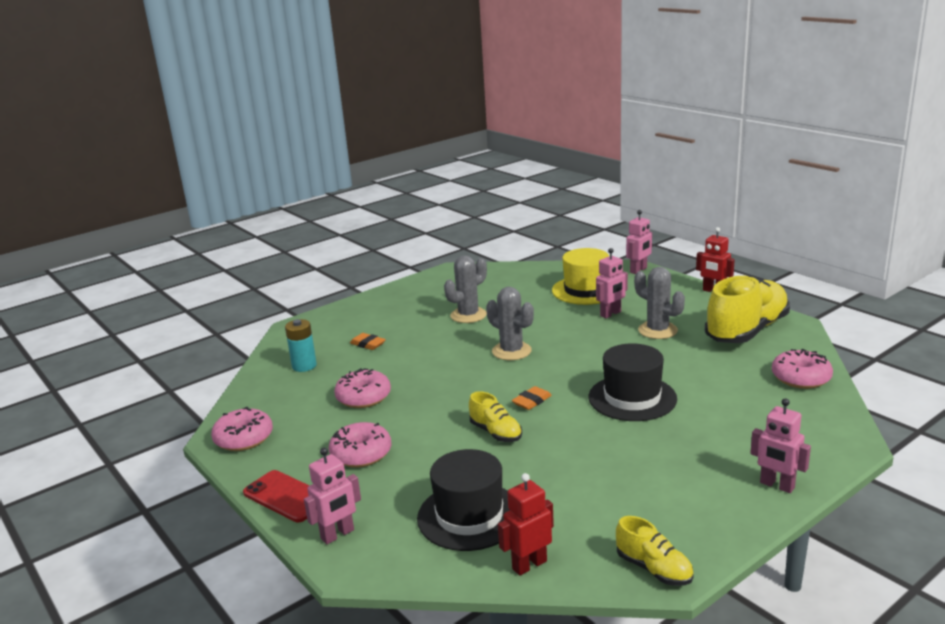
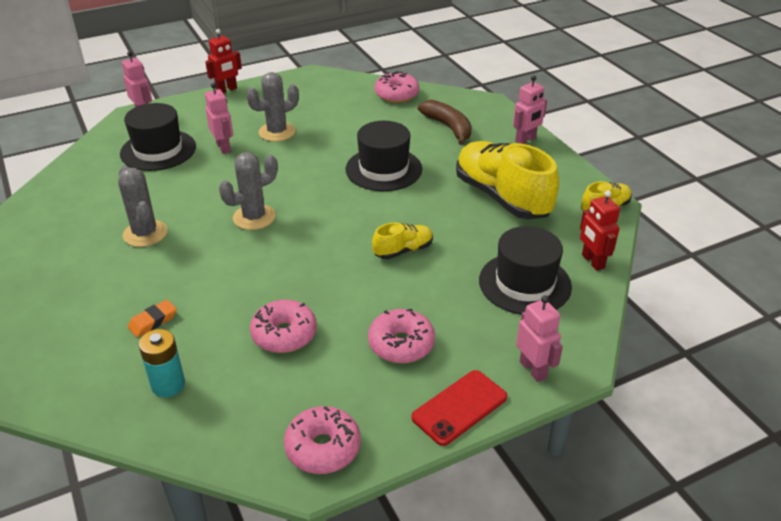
camera: 80 degrees left, 15 degrees up
(531, 401) = (359, 221): orange eraser -> none
(586, 290) = (158, 150): yellow hat -> black hat
(746, 331) = (310, 95): yellow shoe -> yellow shoe (502, 197)
(756, 423) = (448, 127): none -> brown banana

